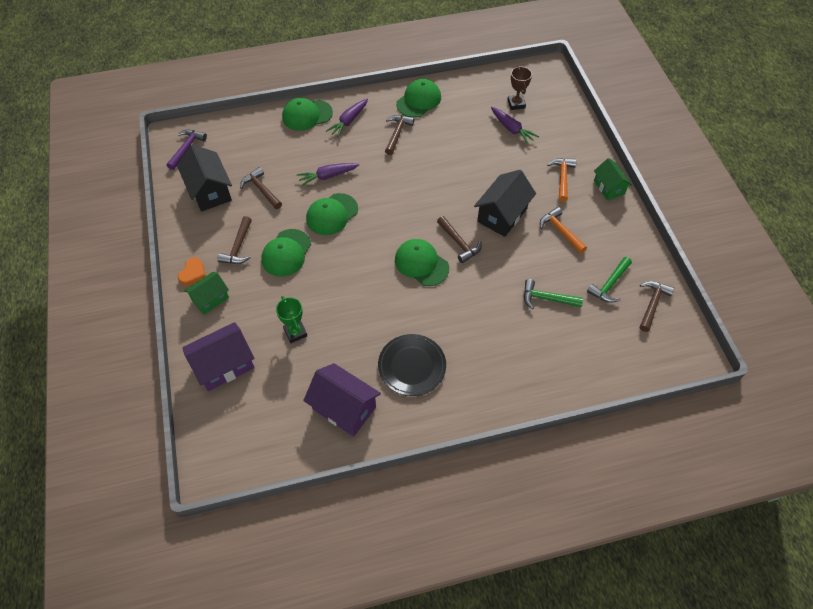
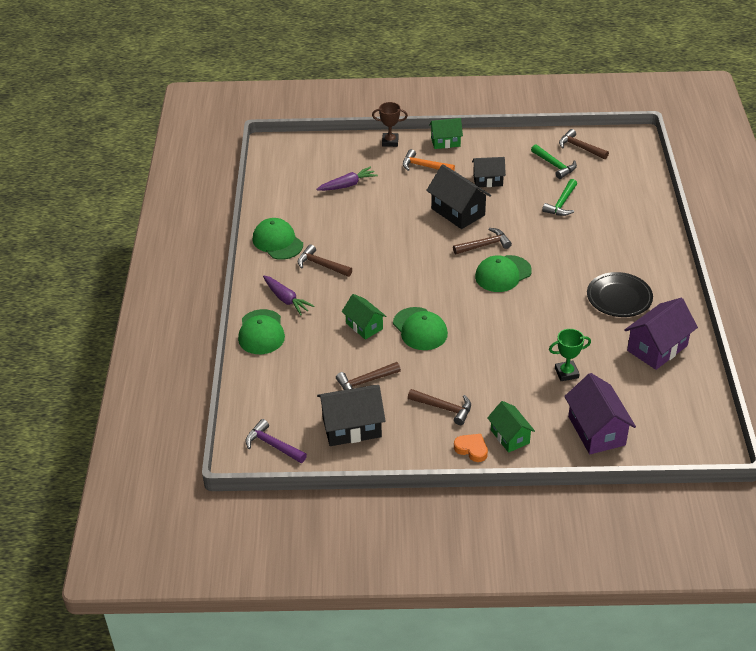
camera: 75 degrees left, 15 degrees down
(286, 253) = (463, 370): green cap -> none
(327, 176) = (364, 326): purple carrot -> green house
(516, 104) = (313, 176): brown trophy -> brown trophy (390, 142)
(560, 231) = (488, 180): orange hammer -> black house

